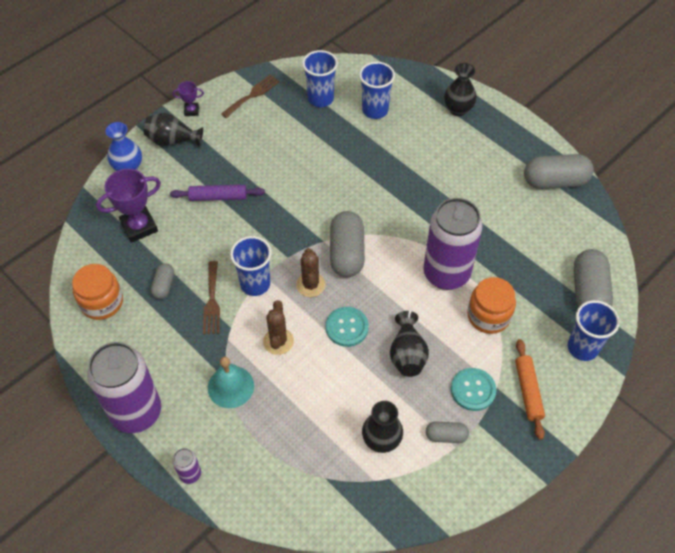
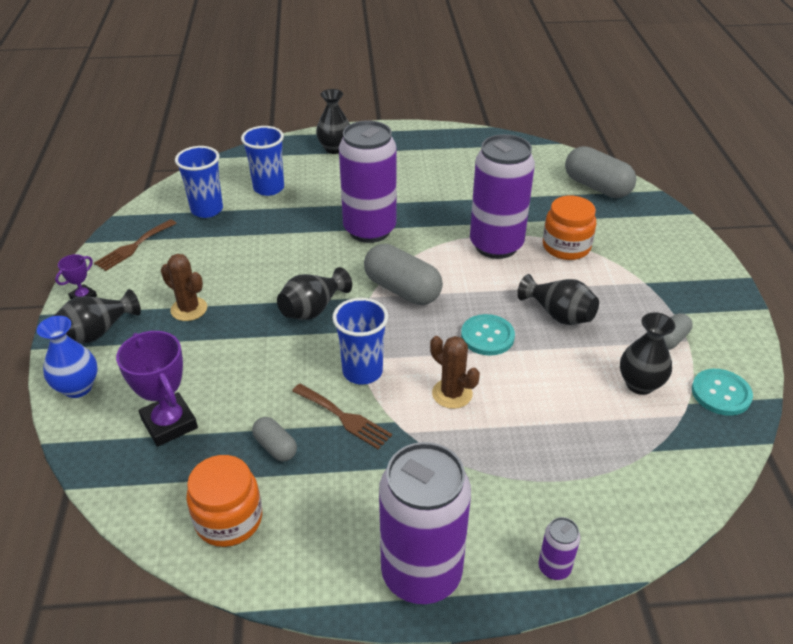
camera: 50 degrees left, 15 degrees down
(139, 227) = (169, 423): purple trophy -> purple trophy turned 45 degrees counterclockwise
(218, 197) = (219, 338): purple rolling pin -> none
(230, 386) = (470, 464): turquoise bell -> none
(252, 95) = (133, 247): brown fork -> brown fork turned 135 degrees counterclockwise
(284, 221) = (313, 309): none -> black vase
(310, 285) = (410, 333): brown cactus -> brown cactus (189, 309)
(388, 194) = (369, 230): none -> purple can
(473, 390) = (635, 297): turquoise button -> turquoise button (721, 393)
(528, 391) = (665, 268): orange rolling pin -> none
(555, 181) = (471, 145): grey capsule -> none
(582, 348) = (648, 218): blue cup -> none

